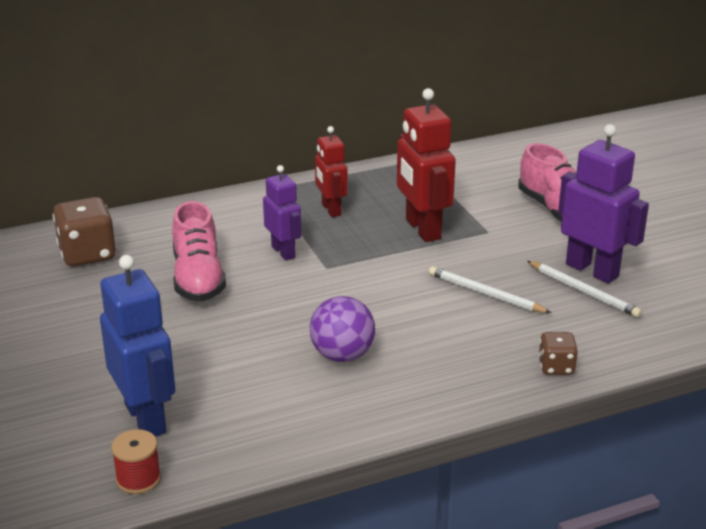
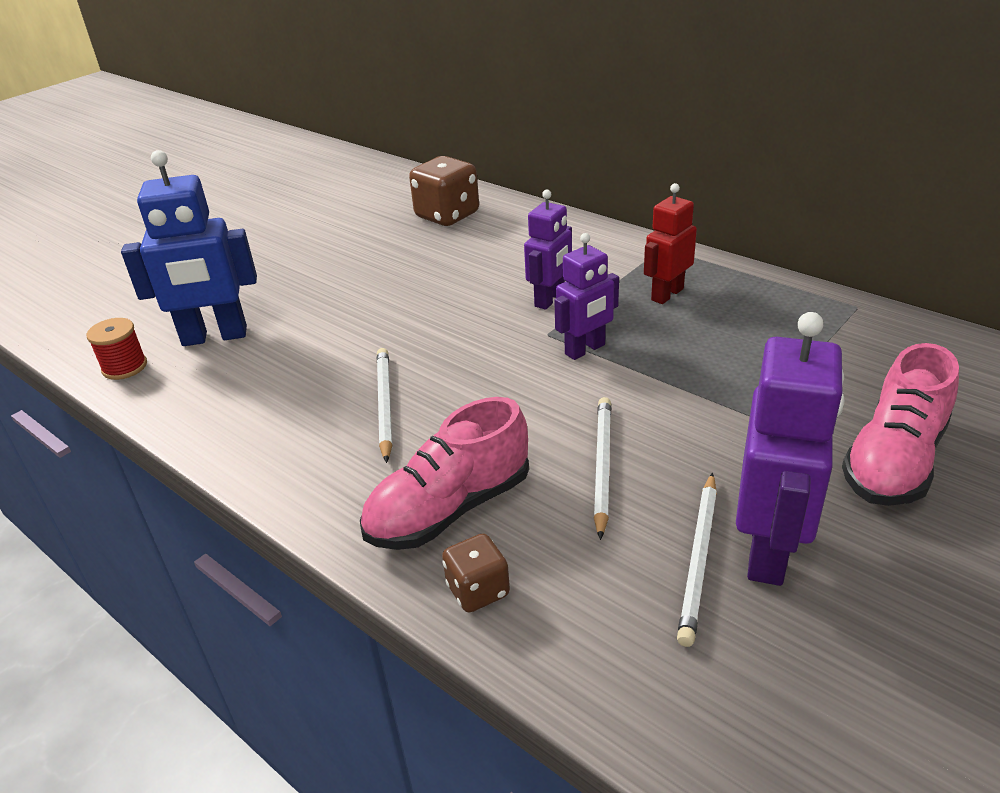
camera: 65 degrees right, 5 degrees up
(146, 418) = (214, 337): blue robot -> blue robot turned 45 degrees clockwise
(198, 278) = (457, 276): pink shoe -> pink shoe (449, 509)
(342, 355) = (384, 405): purple ball -> white pencil
(362, 259) = (585, 350): none -> purple robot
(422, 229) = (699, 366): red robot -> none

